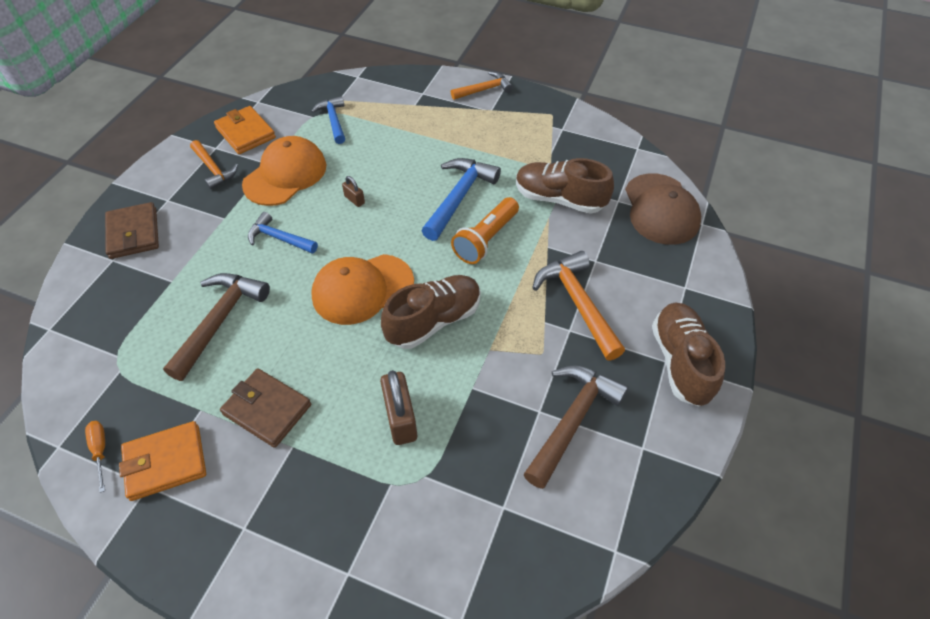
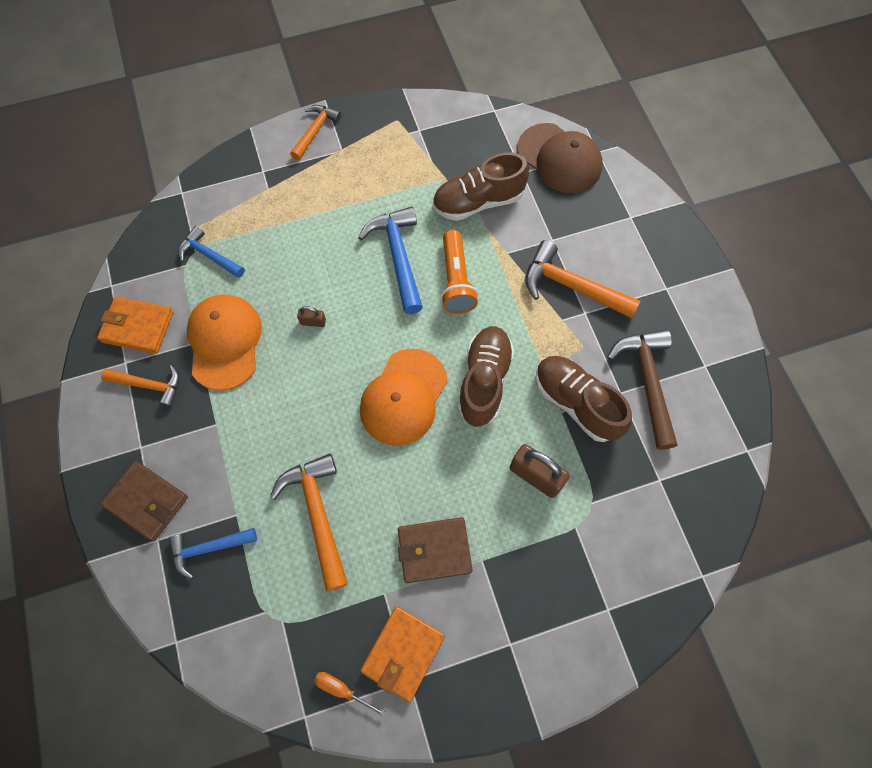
camera: 40 degrees left, 15 degrees up
(219, 321) = (318, 515): brown hammer -> orange hammer
(279, 238) = (287, 405): blue hammer -> blue hammer (209, 548)
(680, 361) = (676, 281): brown shoe -> brown shoe (576, 403)

